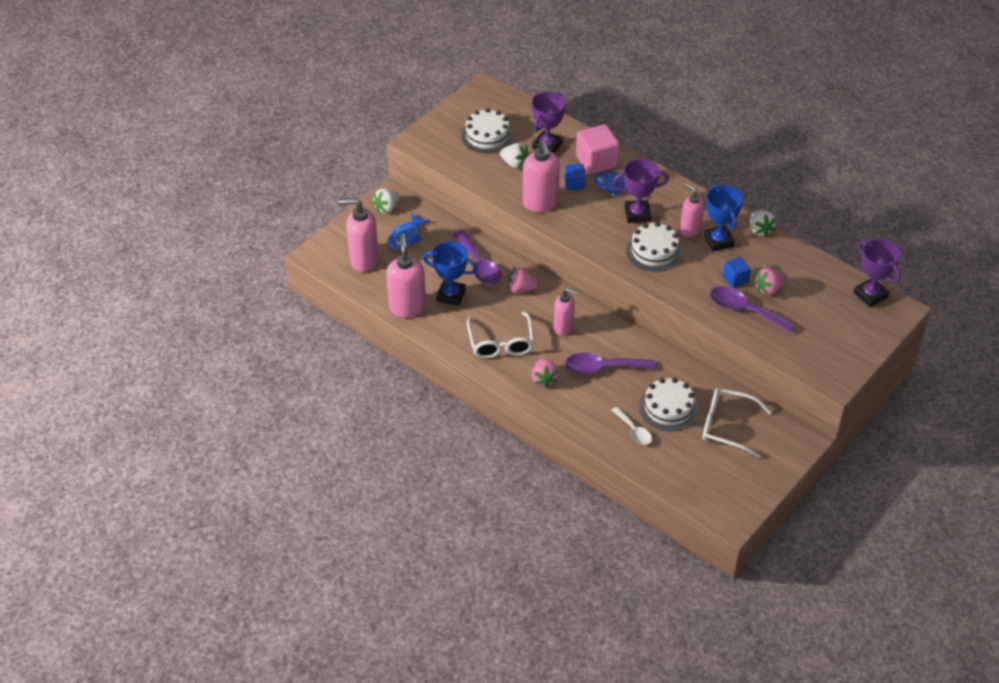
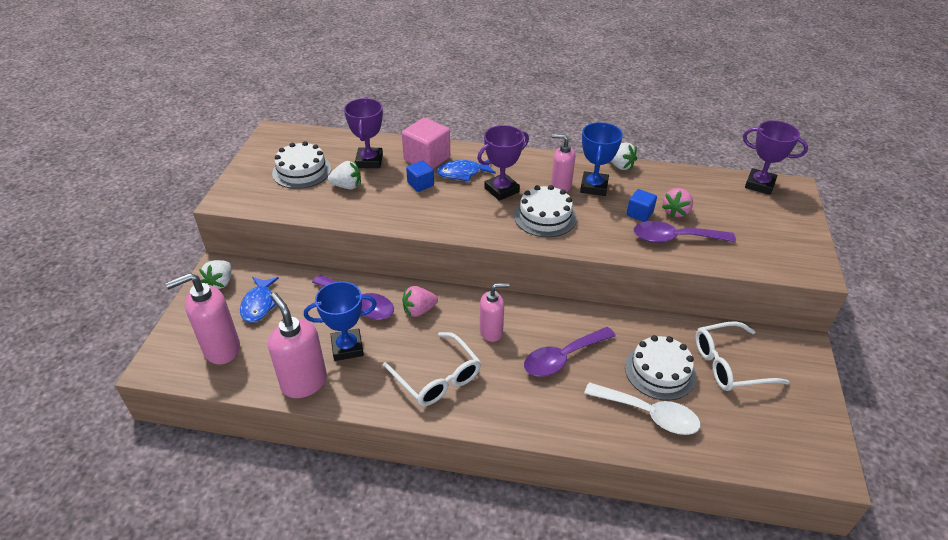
camera: 30 degrees left, 5 degrees down
(540, 203) = (399, 213): pink soap dispenser -> none
(544, 379) = (513, 399): pink strawberry -> none
(634, 431) = (649, 414): white spoon -> white spoon, size x1.63
(718, 241) = (594, 187): blue trophy -> blue trophy turned 60 degrees clockwise

